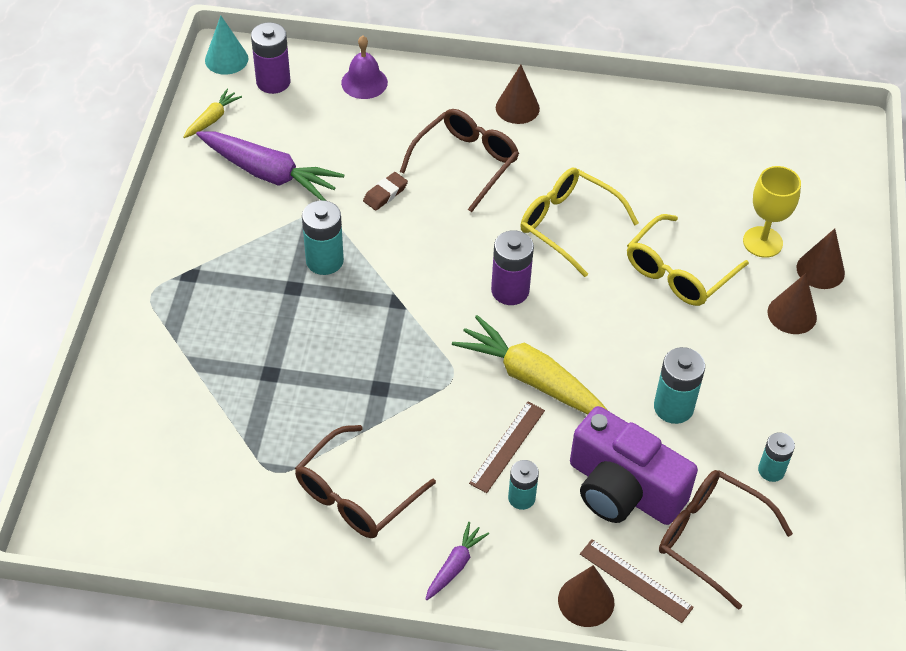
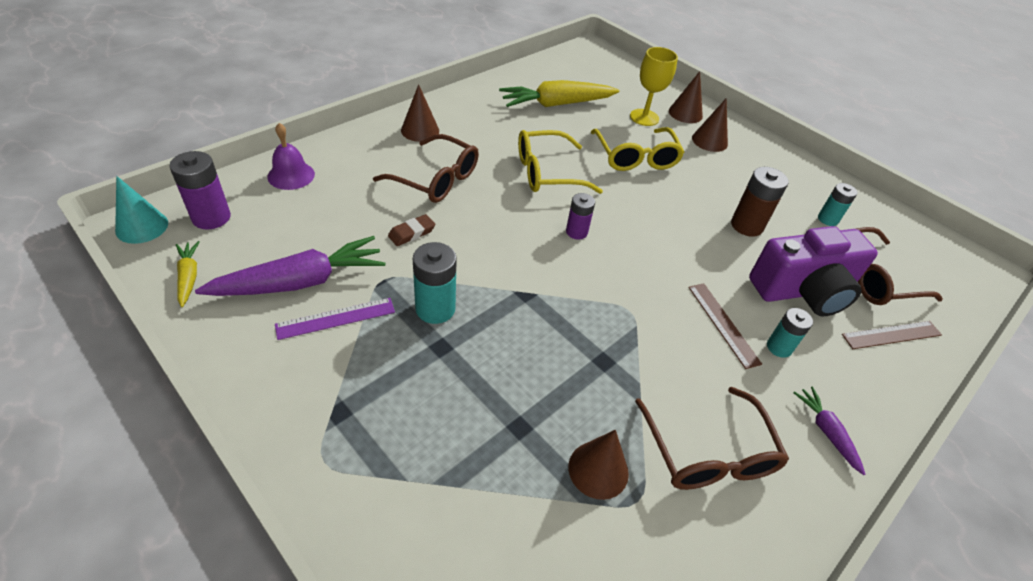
camera: 55 degrees left, 5 degrees down
(258, 216) = (336, 318): none -> purple ruler
(385, 194) = (411, 233): brown eraser -> brown eraser turned 60 degrees clockwise
(466, 163) = (436, 179): brown glasses -> brown glasses turned 135 degrees clockwise
(510, 290) = (576, 232): purple battery -> purple battery, size x0.65
(532, 379) = (668, 272): yellow carrot -> yellow carrot (557, 104)
(586, 601) = (899, 373): brown cone -> brown cone (598, 470)
(673, 407) = (746, 225): turquoise battery -> brown battery

